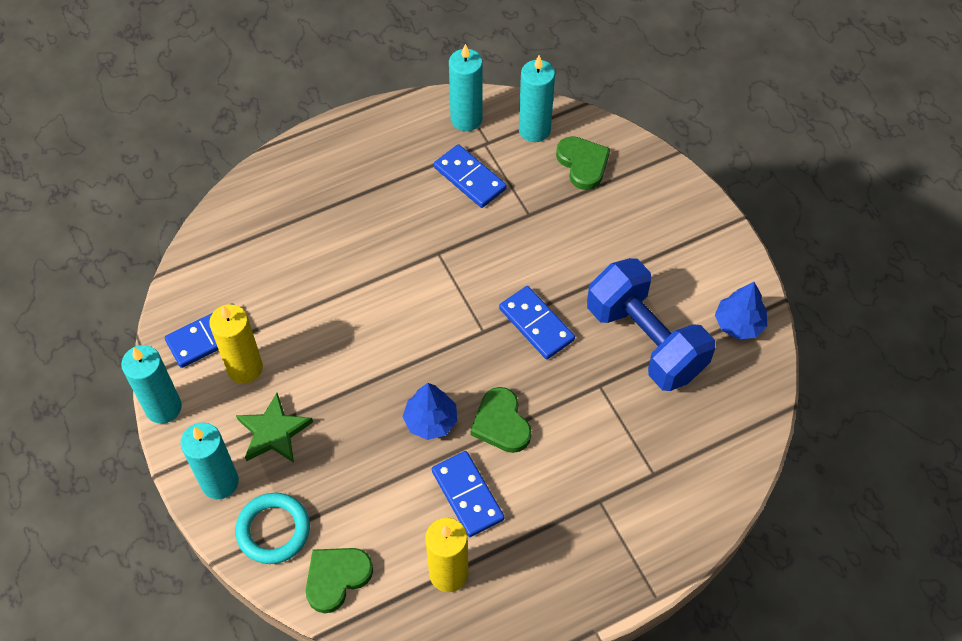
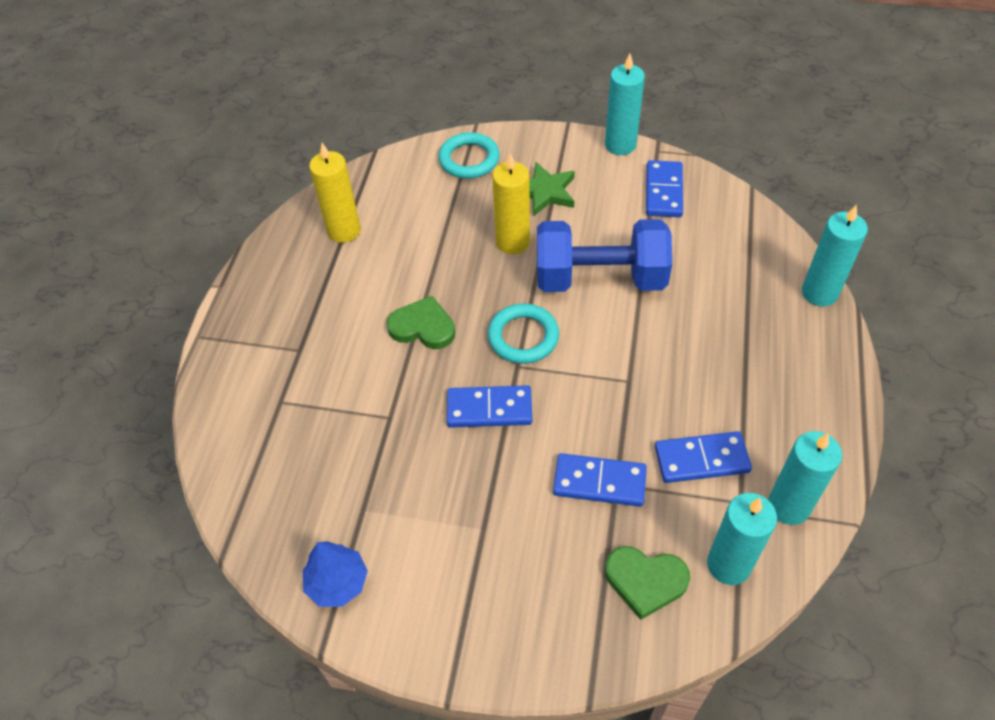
camera: 130 degrees right, 5 degrees down
(220, 482) = (532, 149): turquoise candle -> turquoise candle (819, 293)
(245, 368) = (616, 200): yellow candle -> yellow candle (512, 242)
(336, 578) = (403, 174): green heart -> none
(431, 421) = (468, 284): blue tree -> none
(453, 344) = (523, 337): none -> turquoise ring
(467, 495) = (387, 272): blue domino -> blue domino (599, 482)
(645, 340) = (396, 485): blue dumbbell -> blue dumbbell (600, 278)

